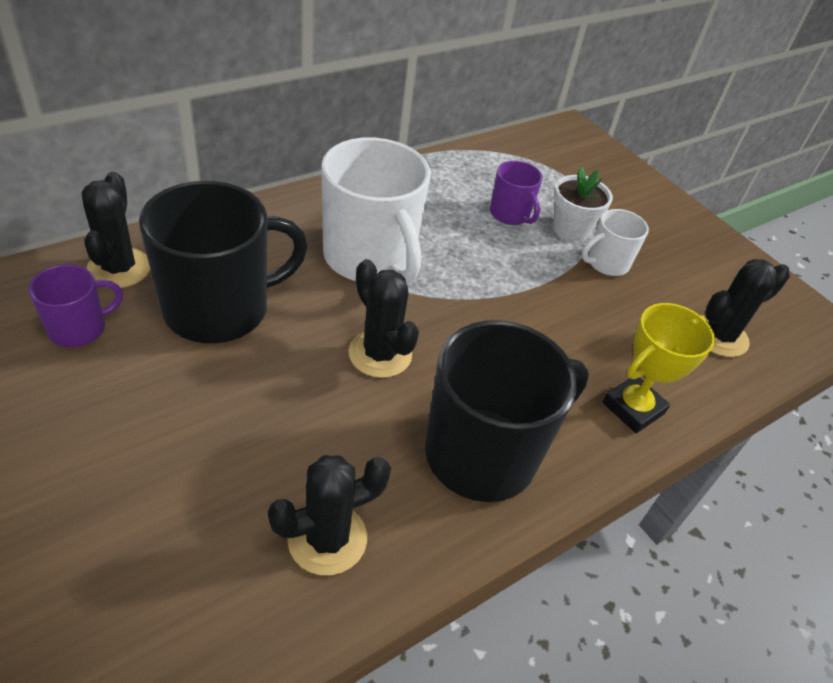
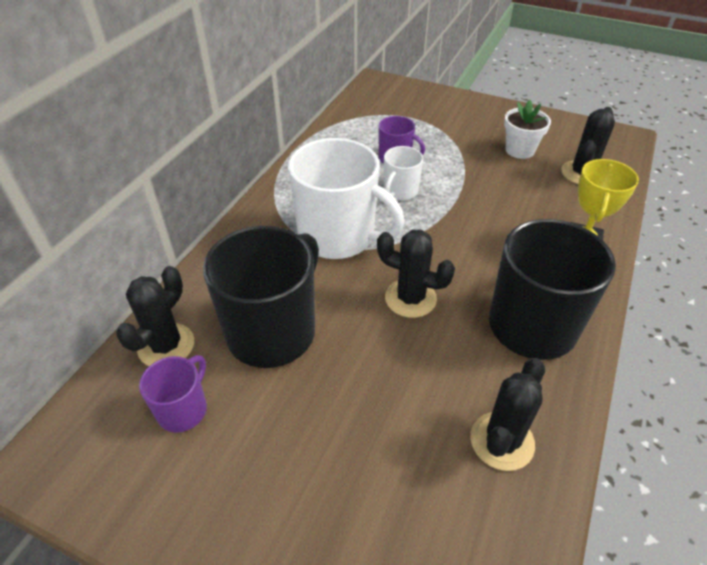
camera: 25 degrees left, 0 degrees up
(119, 268) = (166, 346): black cactus -> black cactus turned 60 degrees clockwise
(570, 229) = (440, 150): white flower pot -> white flower pot (519, 150)
(606, 263) = (481, 161): white mug -> white mug (400, 191)

